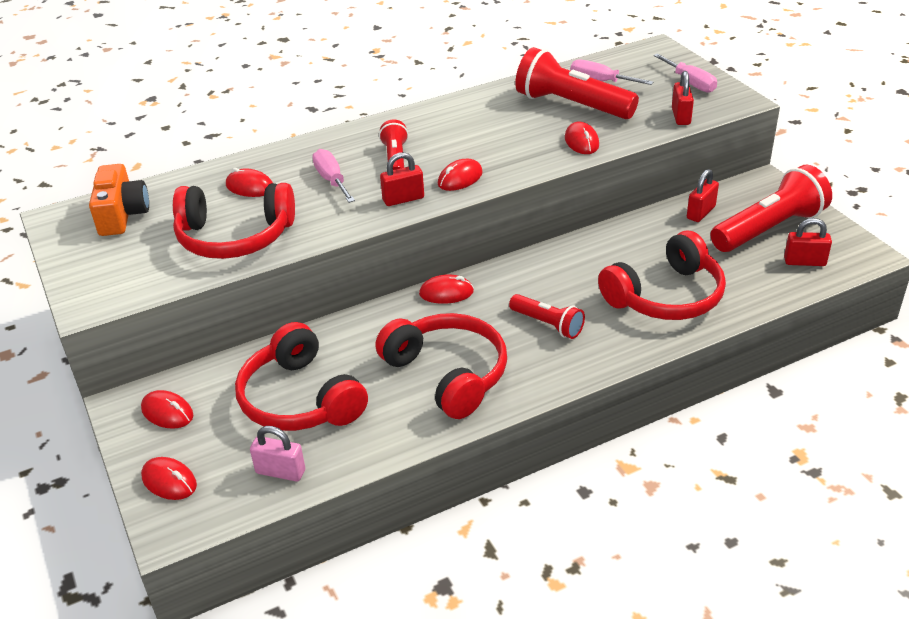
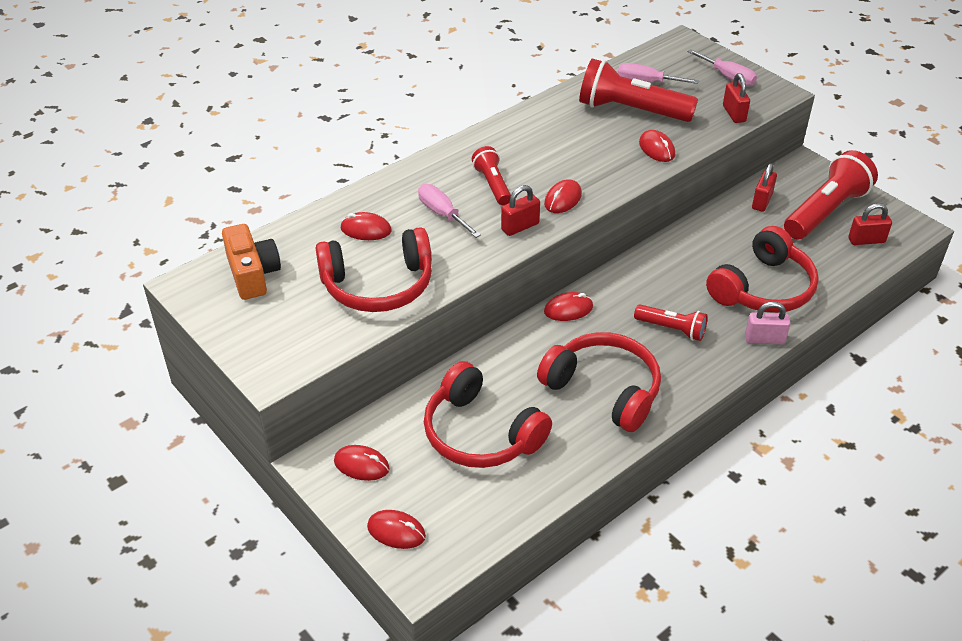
camera: 15 degrees left, 5 degrees up
(280, 472) = (495, 506): pink padlock -> pink padlock (764, 339)

